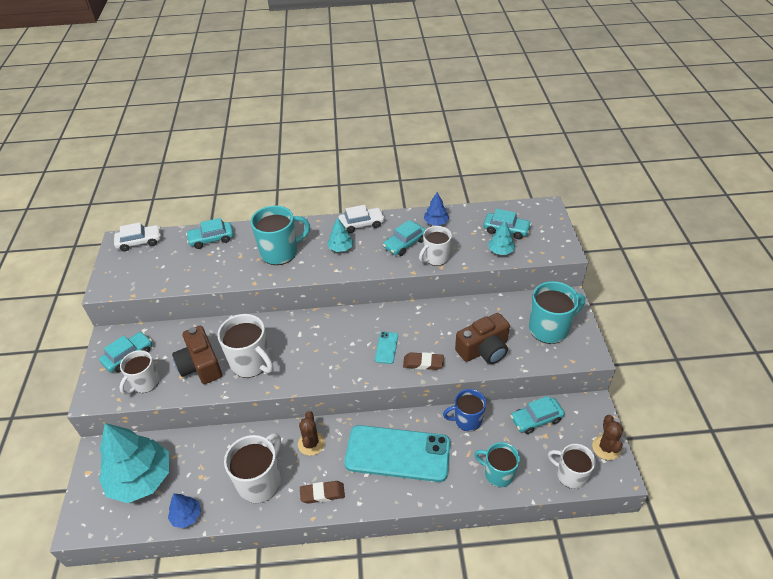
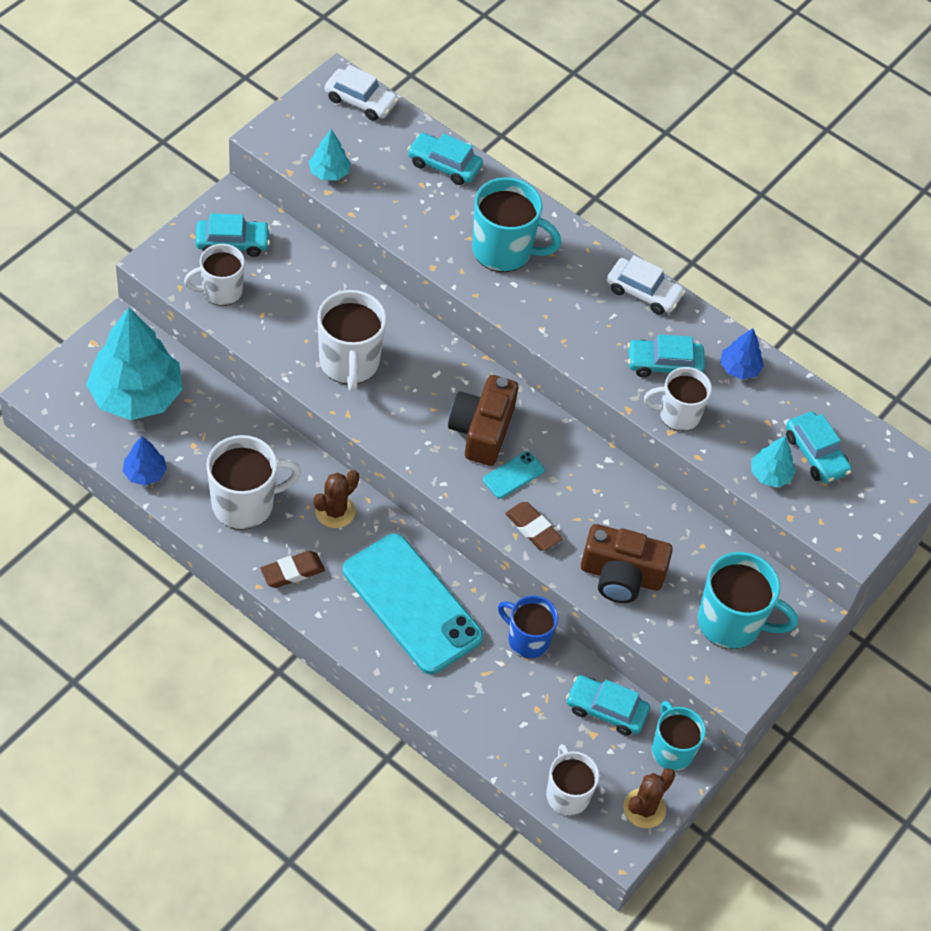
camera: 35 degrees right, 10 degrees up
(200, 365) = (295, 319): brown camera -> brown camera (482, 430)
(322, 494) = (292, 572): brown eraser -> brown eraser turned 60 degrees counterclockwise
(341, 248) = (580, 304): turquoise tree -> turquoise tree (329, 172)
(498, 473) = (491, 720): turquoise mug -> turquoise mug (671, 749)

